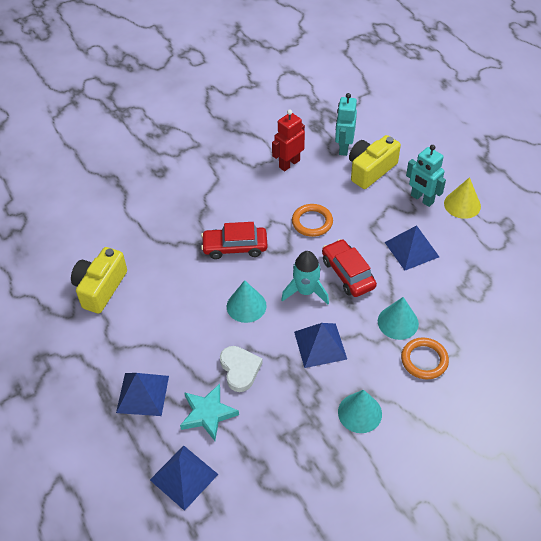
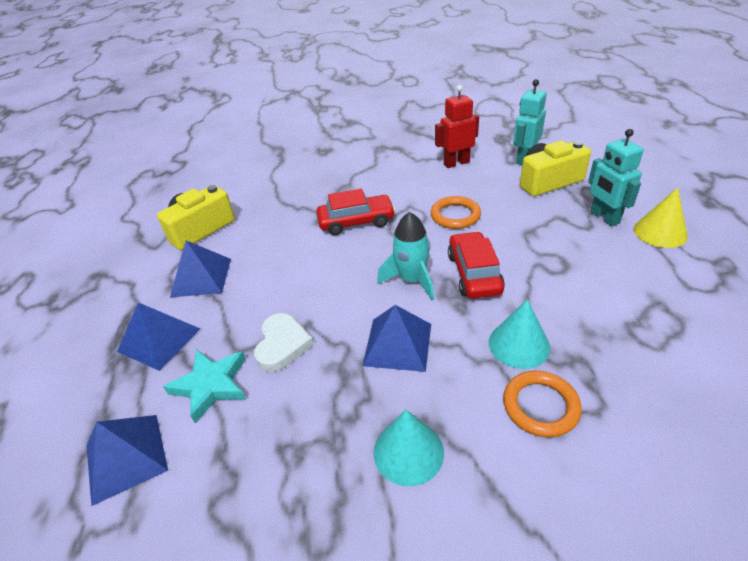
camera: 25 degrees right, 10 degrees down
(235, 247) = (356, 221): red car -> red car turned 150 degrees clockwise
(246, 306) = (333, 279): turquoise cone -> none
(411, 249) = (571, 265): blue pyramid -> blue pyramid (201, 277)

